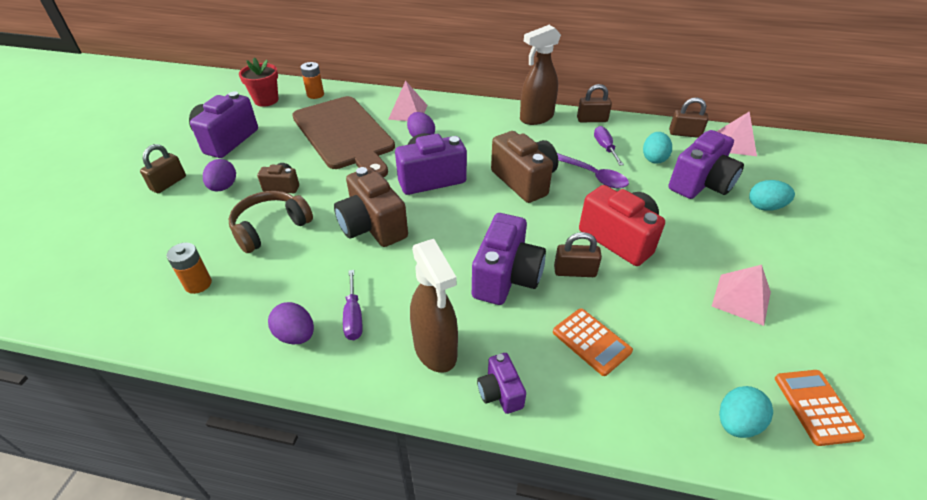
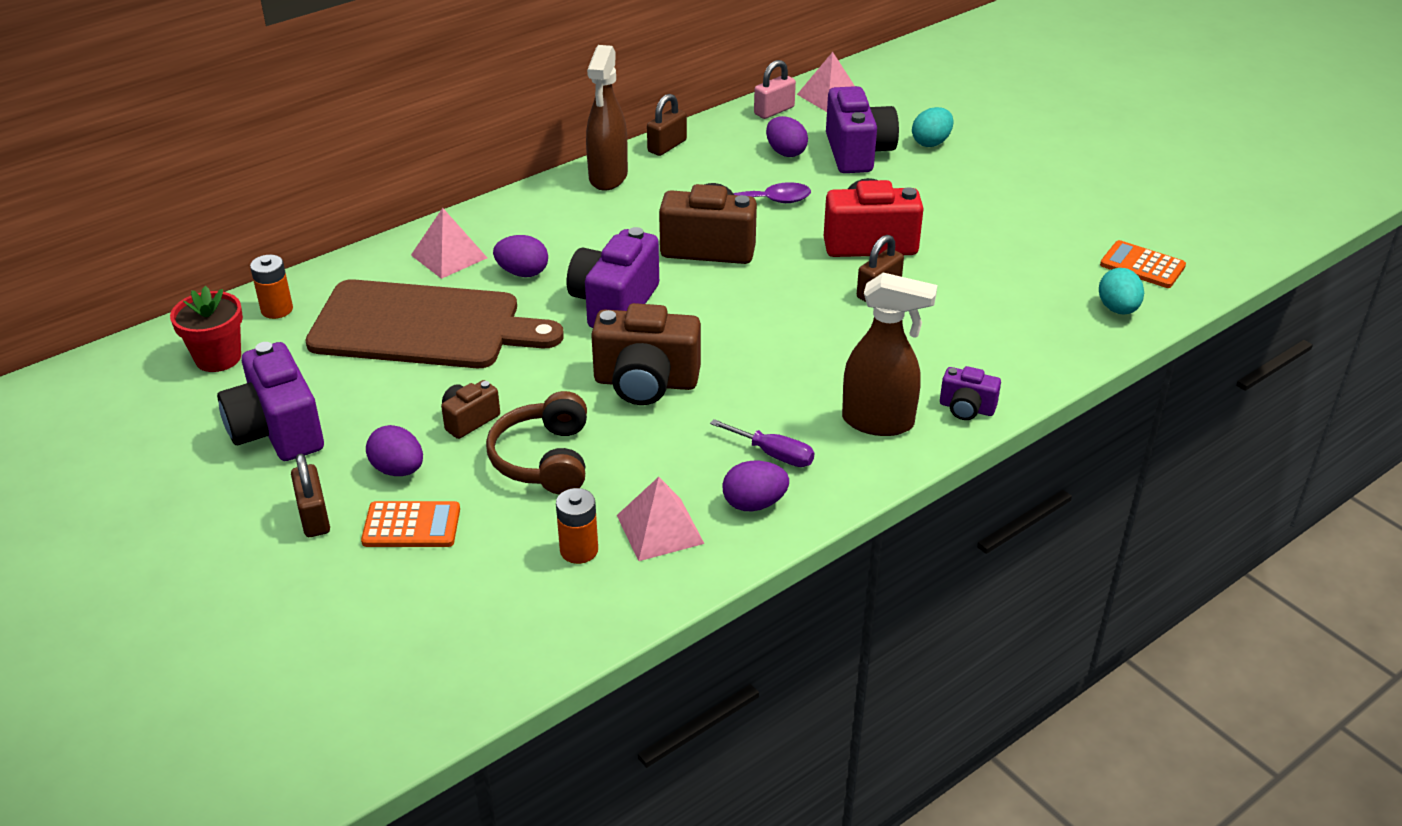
camera: 50 degrees left, 5 degrees down
(506, 277) = (836, 334): purple camera -> none
(591, 341) = (969, 330): orange calculator -> orange calculator (411, 526)
(605, 147) = (727, 168): purple screwdriver -> none
(654, 158) = (785, 152): turquoise egg -> purple egg
(685, 134) = (774, 111): brown padlock -> pink padlock
(741, 299) = (1014, 228): pink pyramid -> pink pyramid (660, 529)

